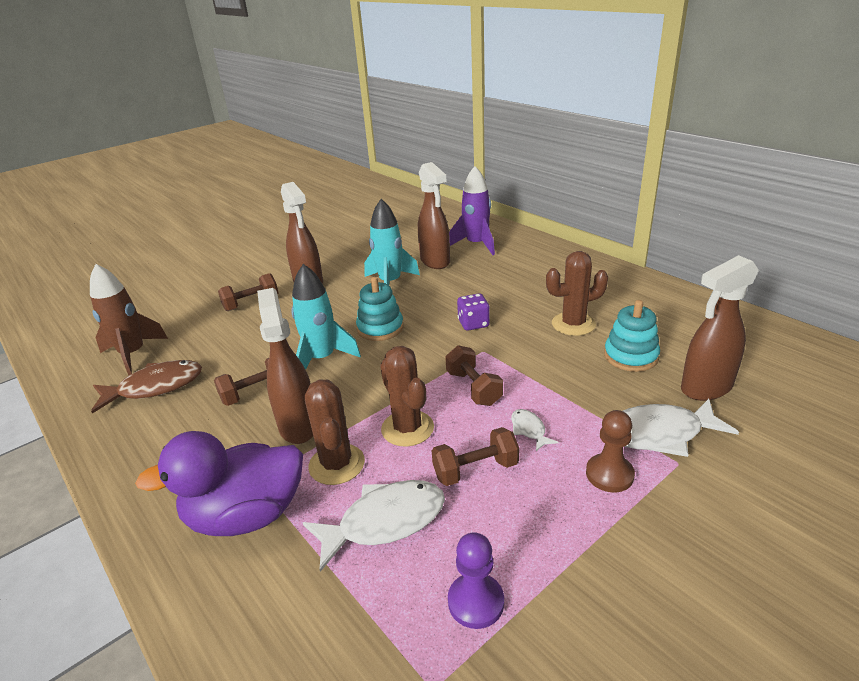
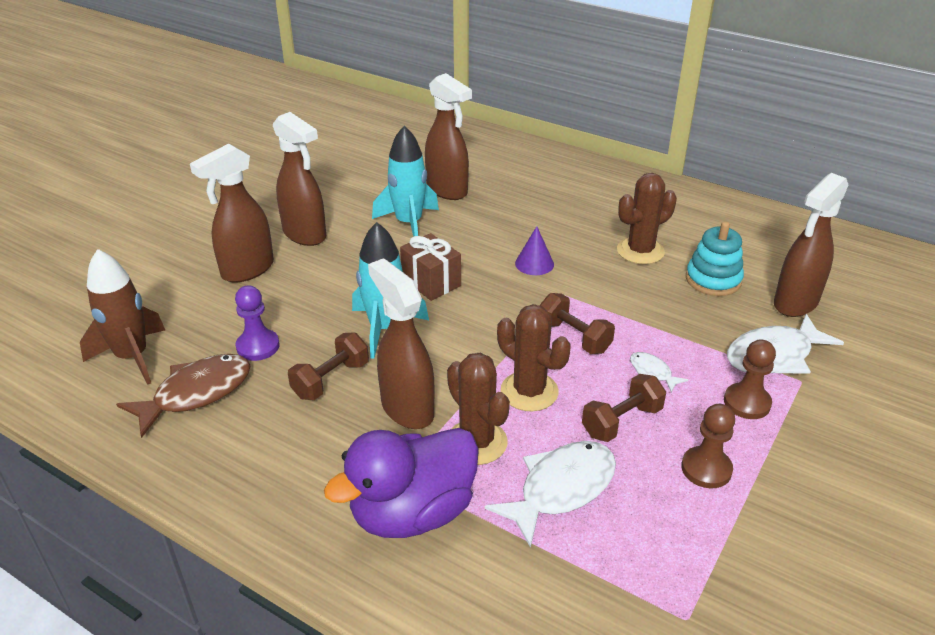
camera: 20 degrees left, 5 degrees up
(251, 303) = (247, 270): brown dumbbell -> brown spray bottle
(380, 328) = (431, 282): turquoise stacking toy -> brown gift
(473, 324) = (534, 263): purple dice -> purple cone
(476, 244) = (484, 163): purple rocket -> none
(476, 602) = (686, 541): purple pawn -> purple pawn (258, 346)
(534, 532) = (706, 469): none -> brown pawn

